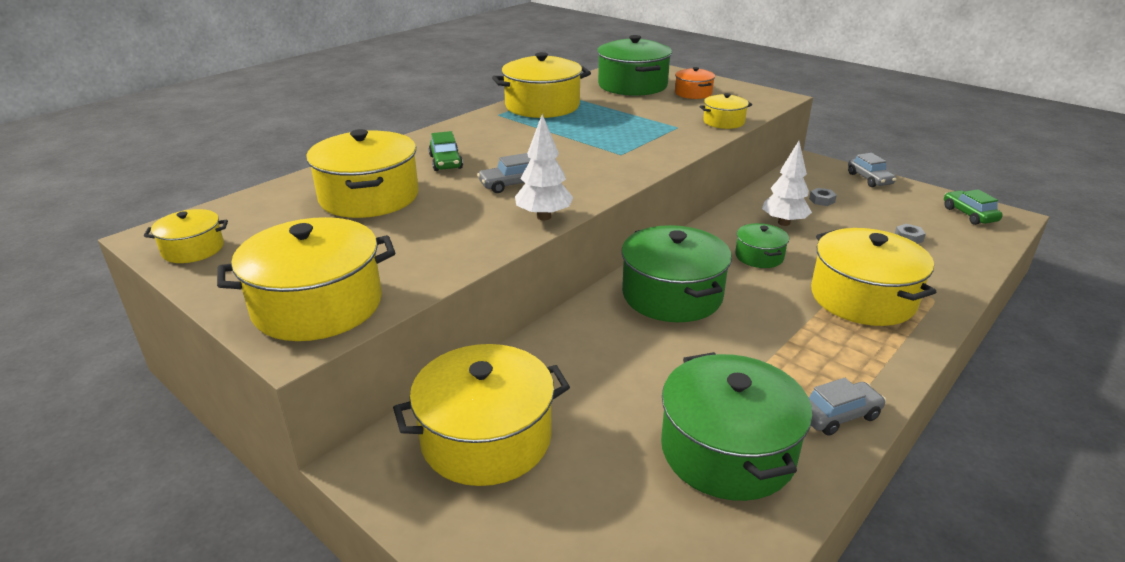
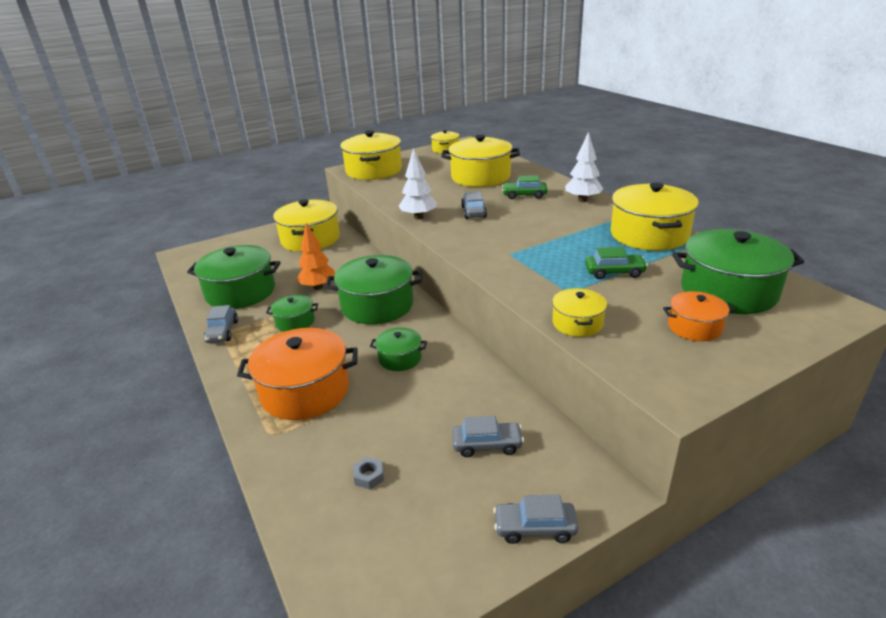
camera: 110 degrees right, 0 degrees up
(658, 362) = (318, 287): none -> orange tree
(758, 351) = (295, 322): none -> green pot
(784, 223) = (449, 394): white tree -> white tree (582, 200)
(822, 200) = (487, 445): grey nut -> grey car
(862, 298) = (305, 391): yellow pot -> orange pot
(969, 214) = (385, 583): green car -> green car (614, 272)

